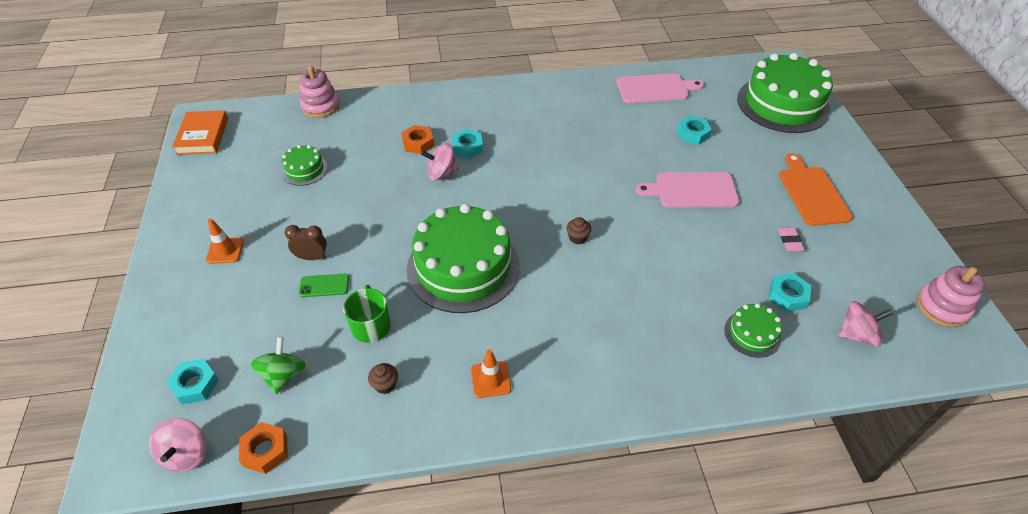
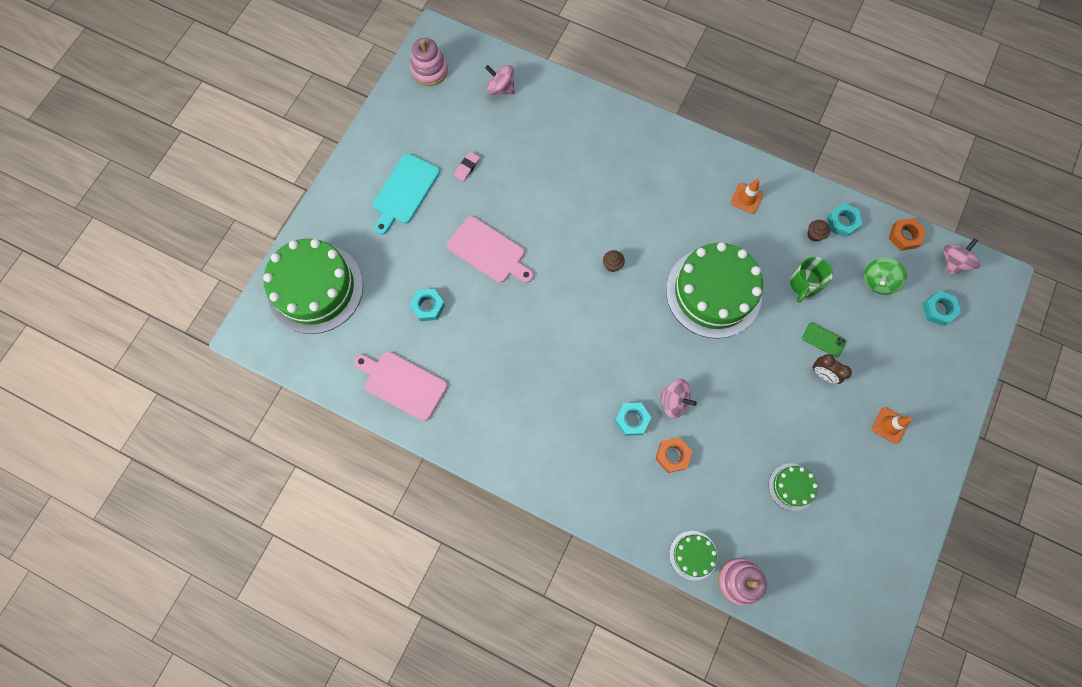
camera: 145 degrees left, 25 degrees up
(202, 136) = (875, 609): orange book -> none
(752, 333) = (562, 127): green cake -> green cake (693, 555)
(787, 296) = (514, 134): turquoise nut -> turquoise nut (842, 222)
(812, 193) = (405, 191): orange cutting board -> turquoise cutting board

